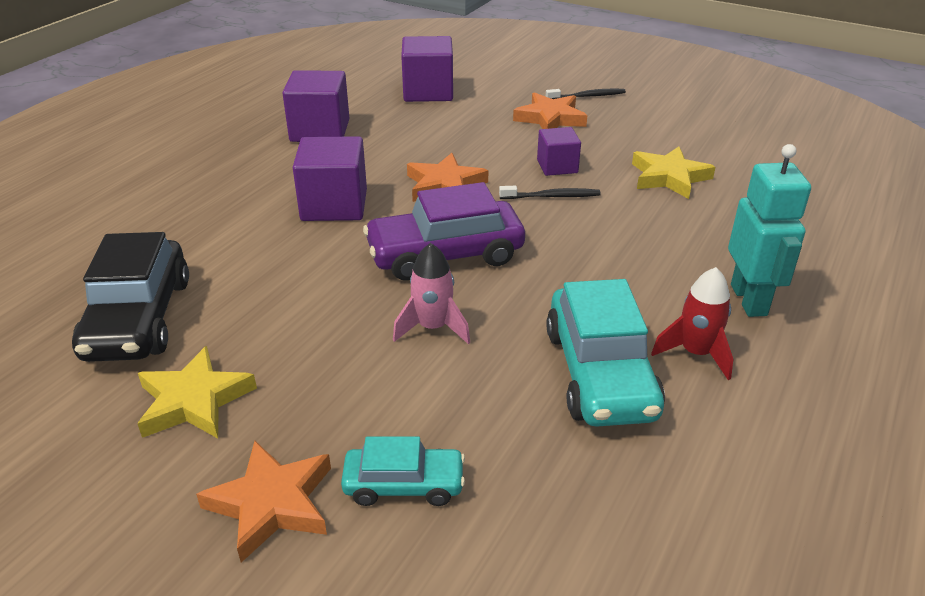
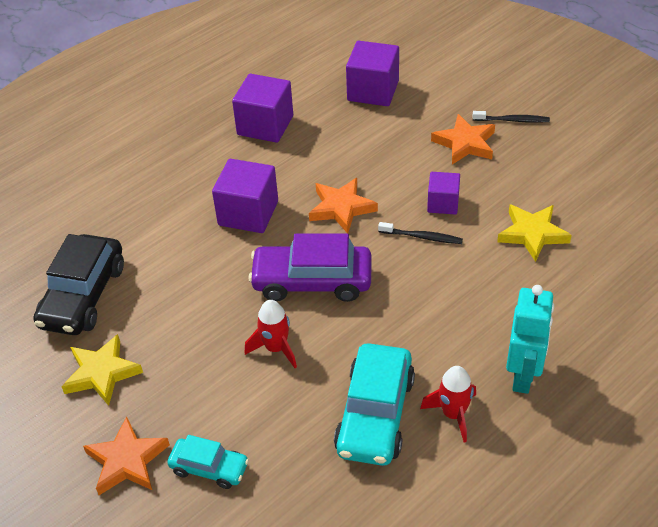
camera: 20 degrees right, 10 degrees up
(433, 327) = (276, 348): pink rocket -> red rocket

